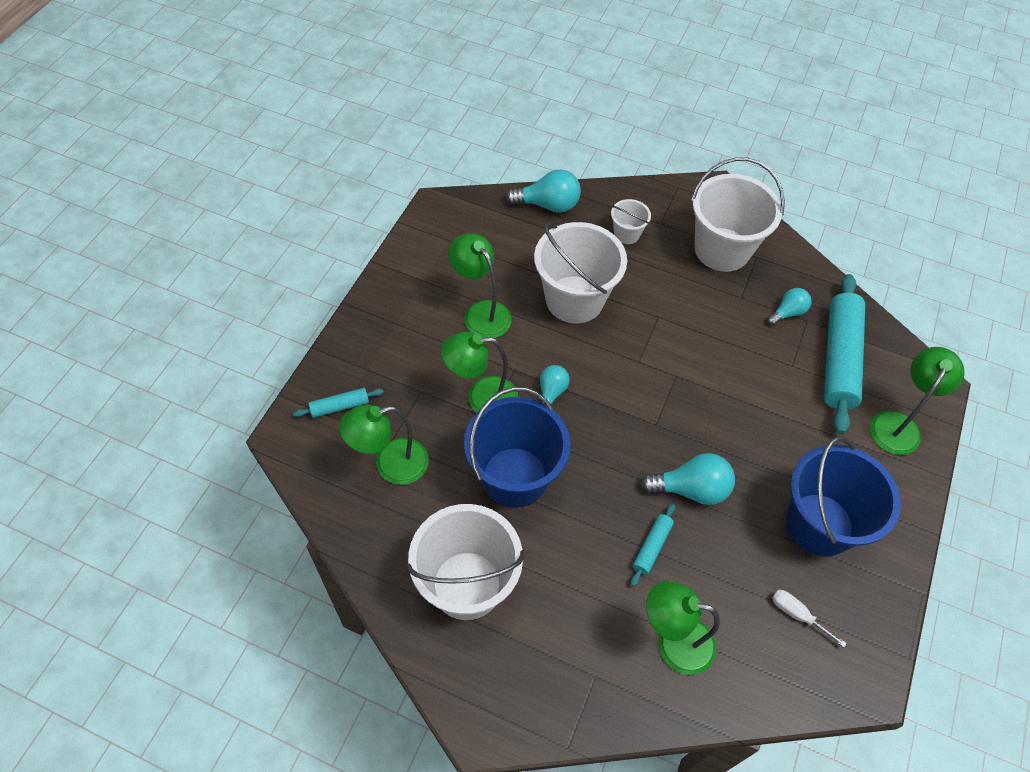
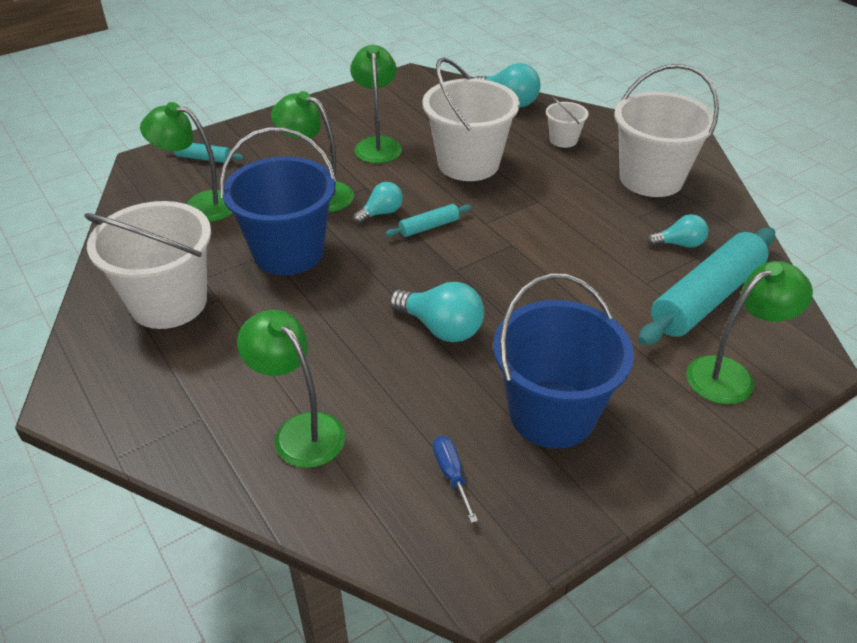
camera: 35 degrees right, 15 degrees down
(651, 547) = (357, 351): turquoise rolling pin -> turquoise rolling pin (429, 227)
(797, 615) = (451, 475): white screwdriver -> blue screwdriver

